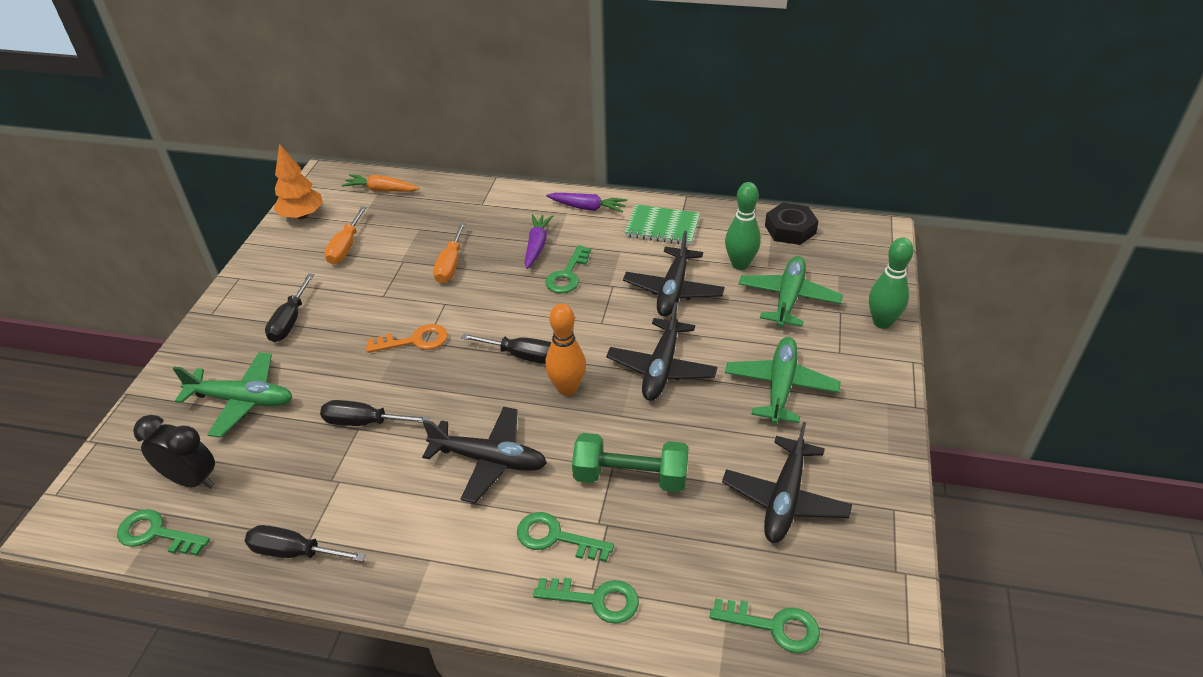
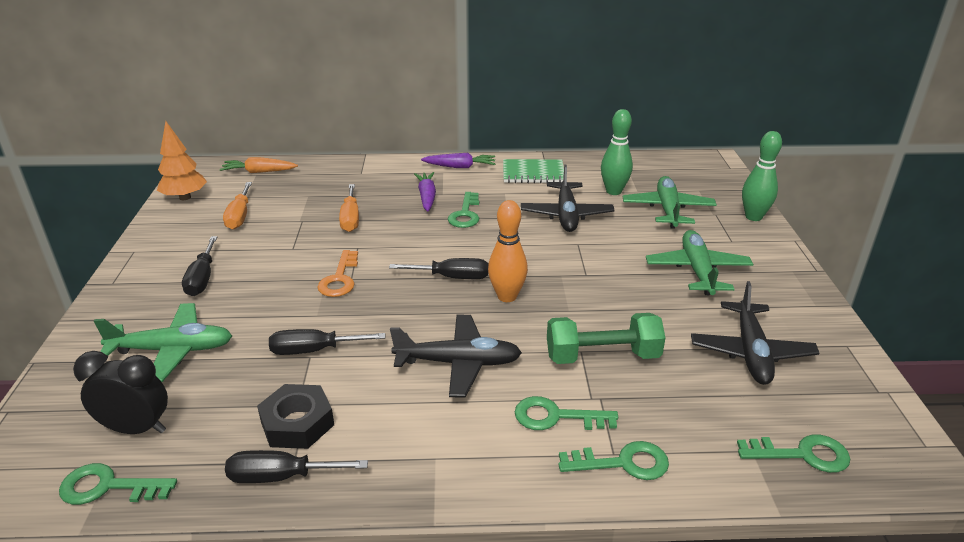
camera: 15 degrees left, 10 degrees down
(415, 341) = (340, 279): orange key -> orange key turned 120 degrees clockwise
(661, 369) = (586, 271): black plane -> none
(790, 229) = (642, 165): black nut -> black nut (297, 423)

